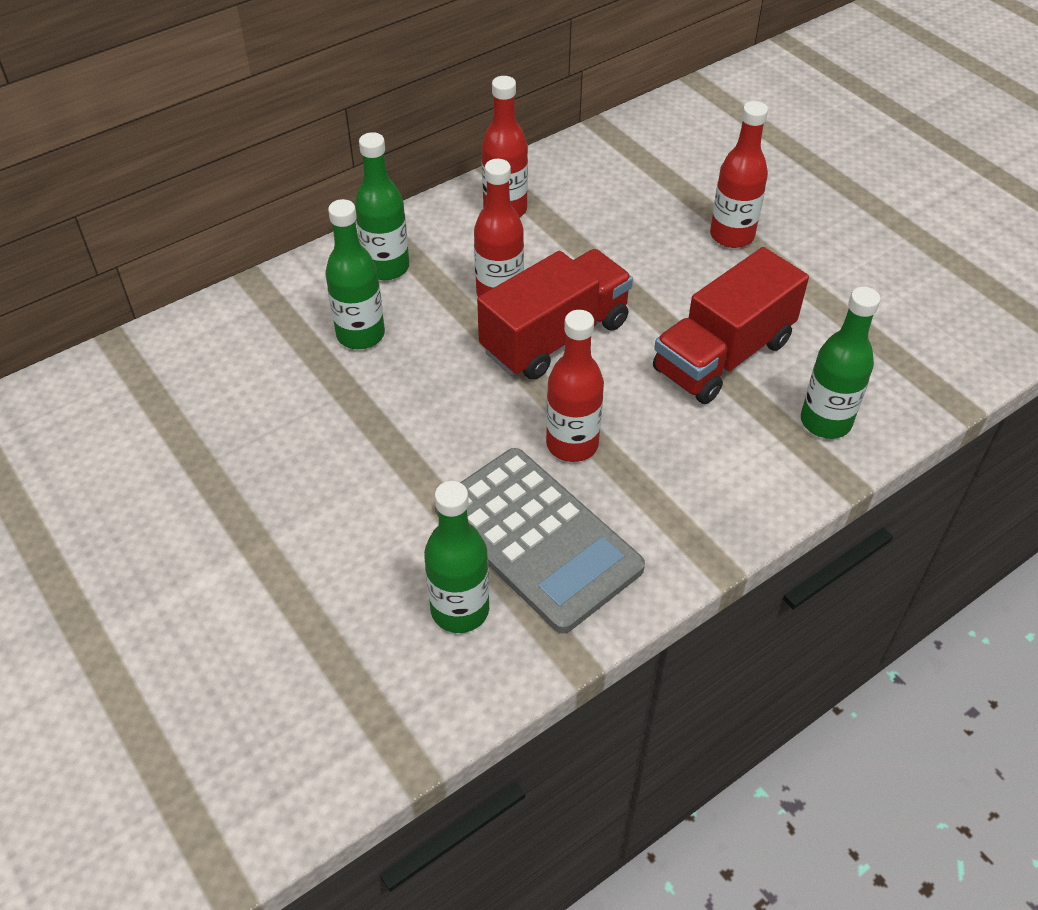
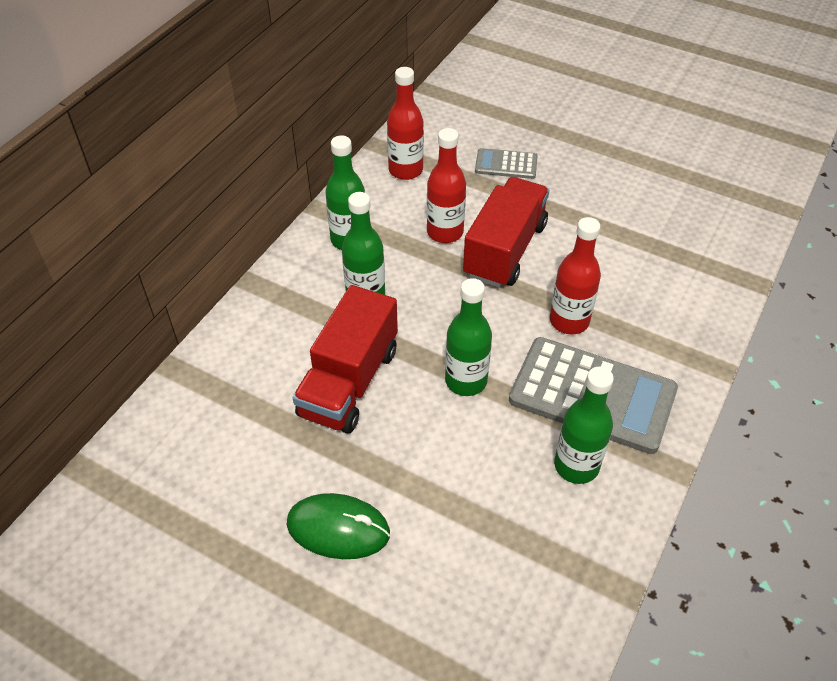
camera: 25 degrees left, 0 degrees up
(157, 570) = (338, 528): none -> green mouse
(628, 239) = (506, 164): none -> grey calculator
(723, 356) = (623, 225): red truck -> red truck (349, 382)
(732, 235) = (572, 141): red bottle -> none
(825, 422) = (716, 247): green bottle -> green bottle (466, 381)

